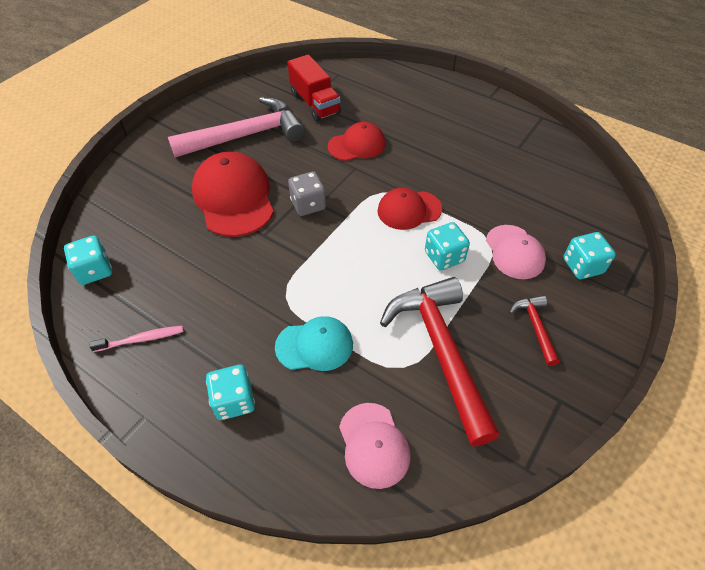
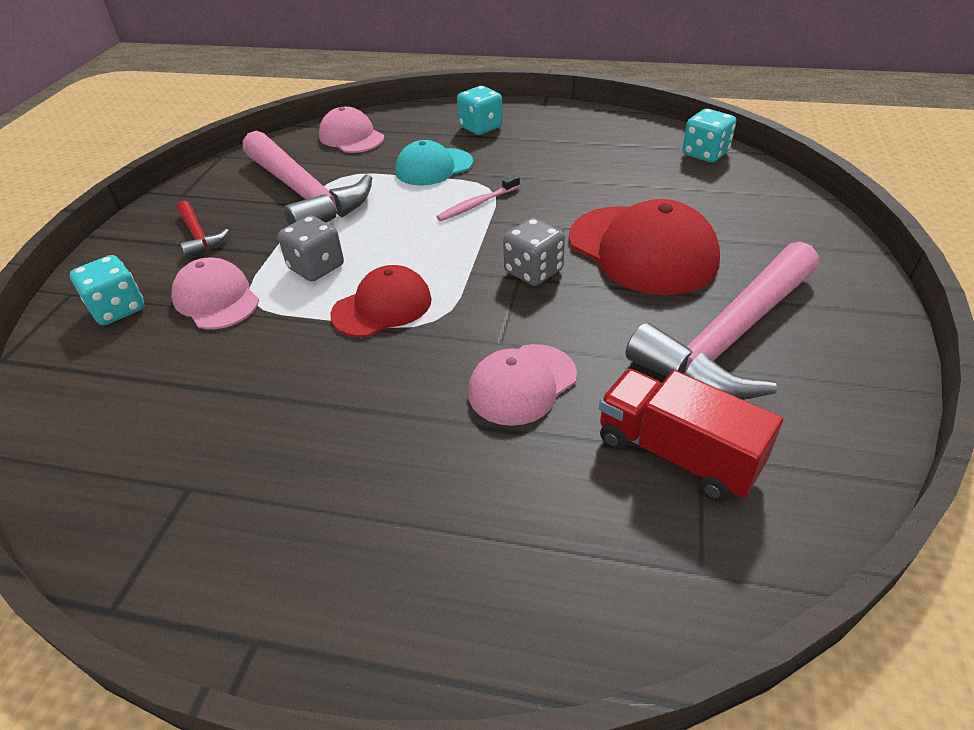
camera: 160 degrees right, 10 degrees down
(141, 339) = (596, 132): pink toothbrush -> pink toothbrush (477, 204)
(357, 145) = (522, 384): red cap -> pink cap
(441, 351) = (304, 194): red hammer -> pink hammer
(444, 257) = (316, 267): turquoise dice -> grey dice

